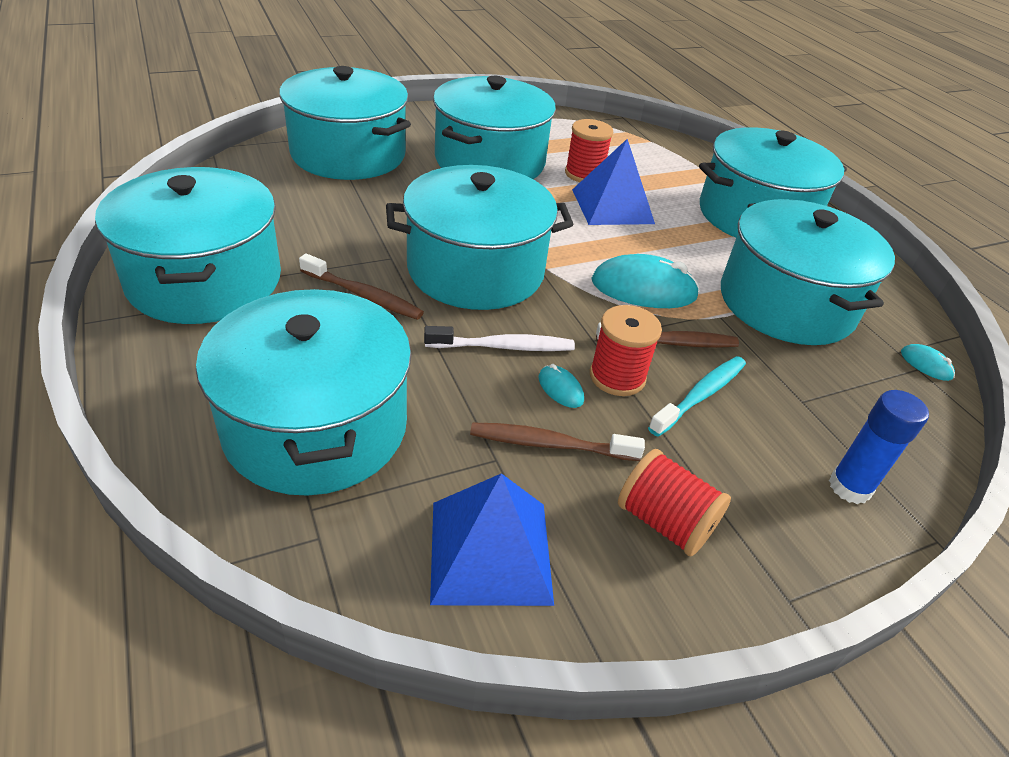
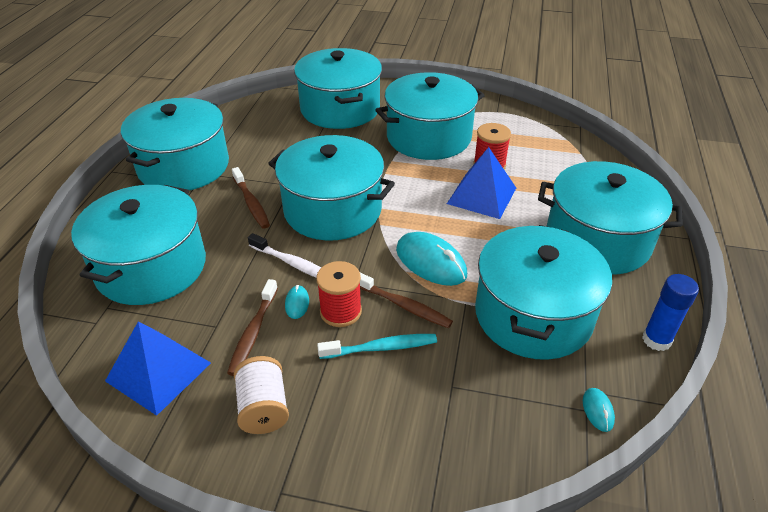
camera: 40 degrees right, 0 degrees up
(550, 444) = (253, 332): brown toothbrush -> brown toothbrush turned 120 degrees counterclockwise
(664, 522) = (263, 408): red spool -> white spool
(849, 487) = (410, 456): blue glue stick -> blue glue stick (656, 340)

